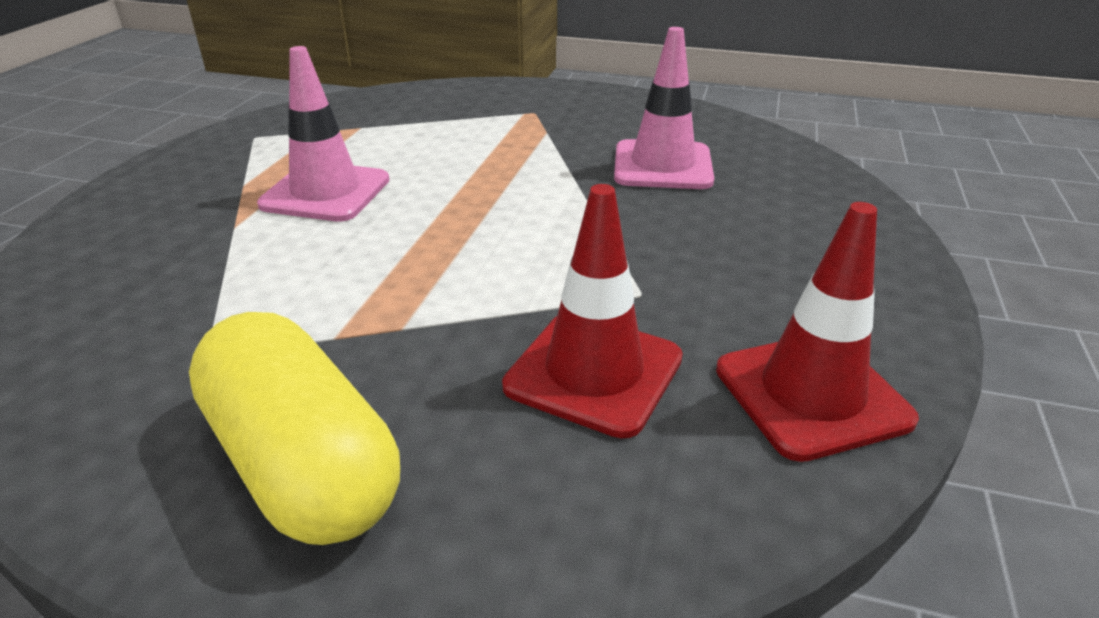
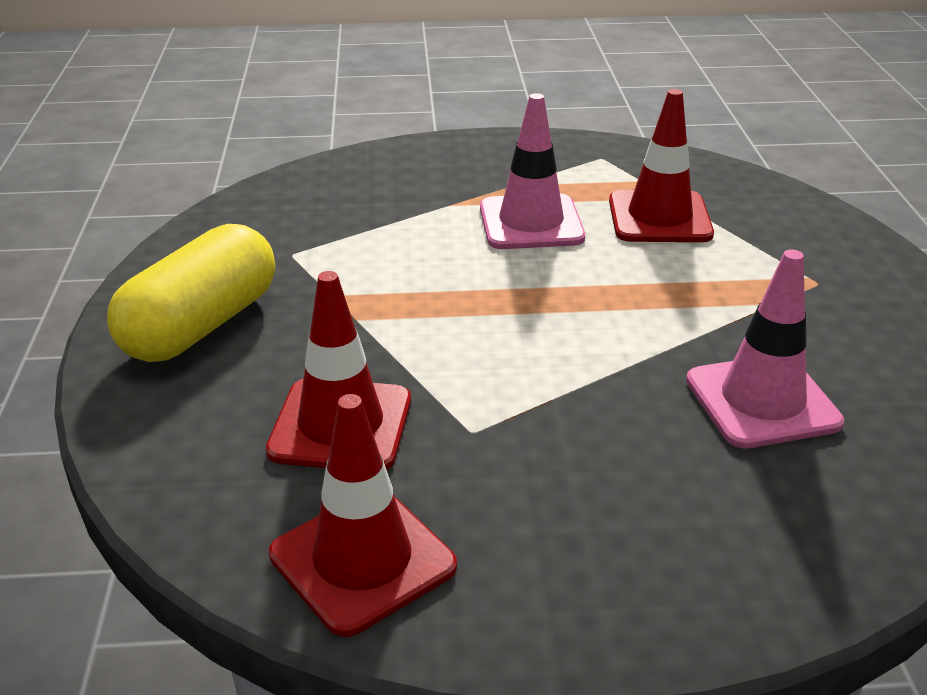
camera: 70 degrees right, 0 degrees up
(386, 139) = (659, 218): none -> red traffic cone

